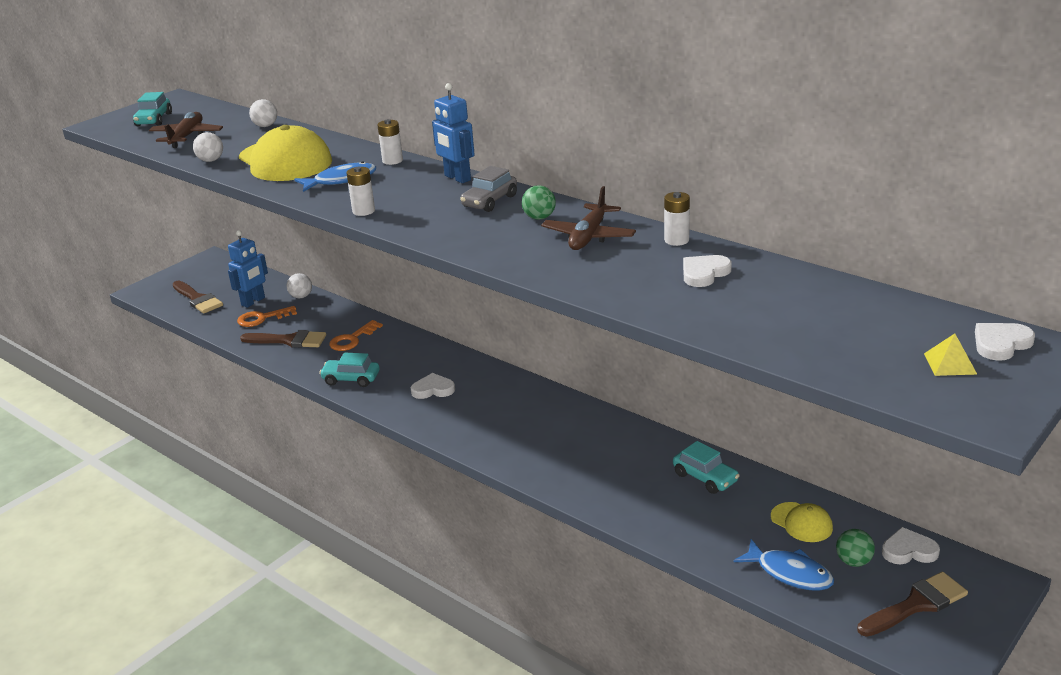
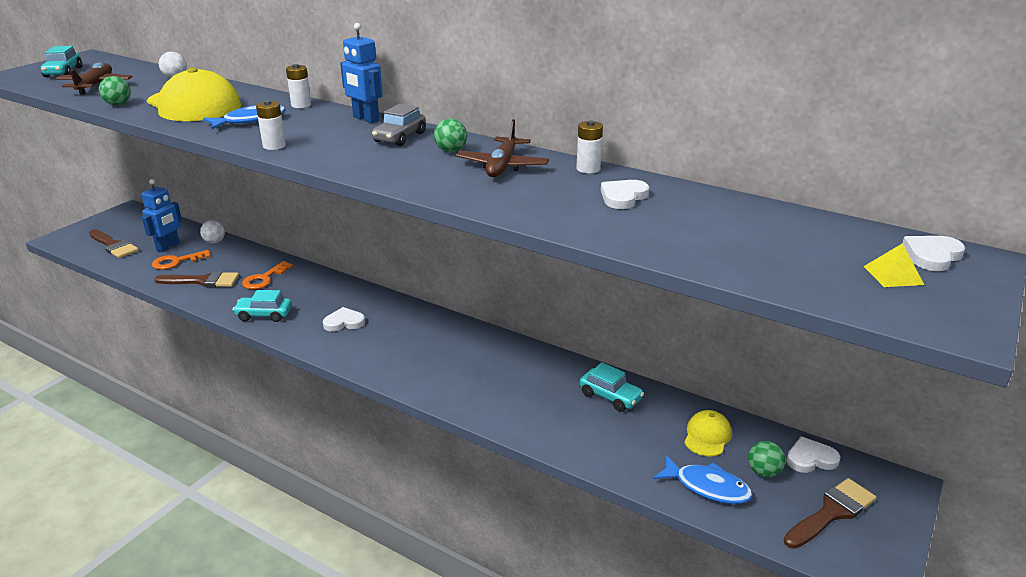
camera: 10 degrees left, 0 degrees up
(211, 160) = (118, 104): white ball -> green ball
(801, 522) = (707, 436): yellow cap -> yellow cap turned 105 degrees counterclockwise

